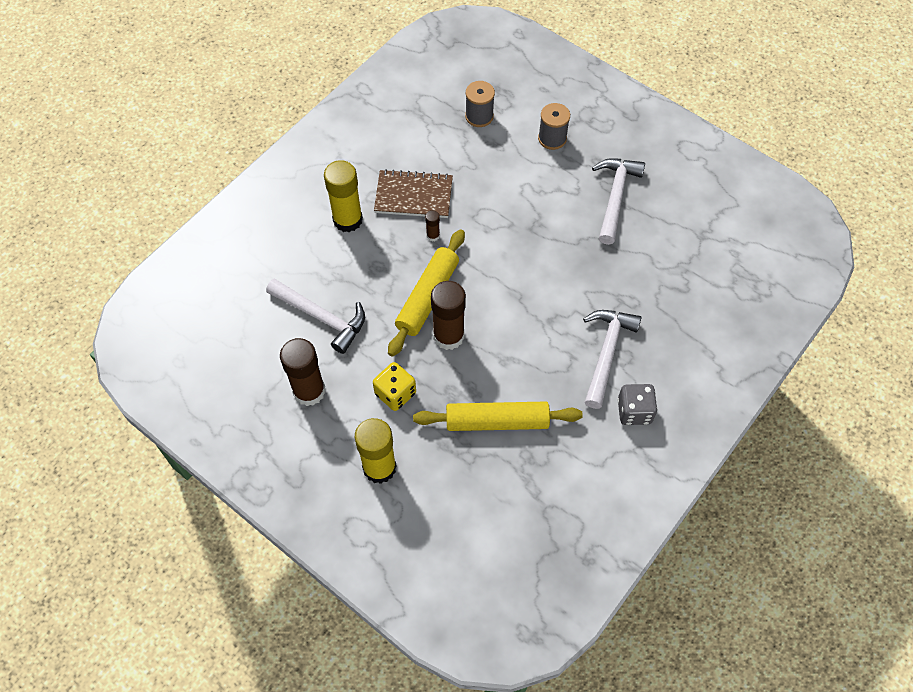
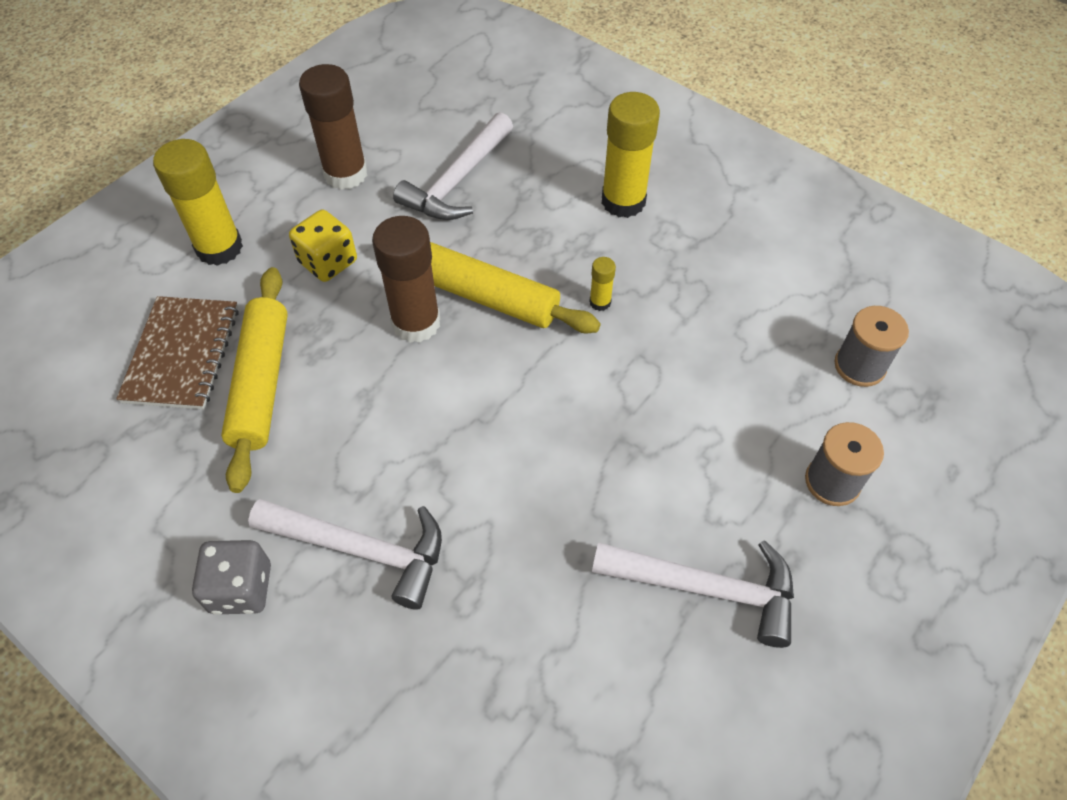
camera: 90 degrees right, 5 degrees down
(413, 196) = (675, 277): brown notebook -> brown notebook (182, 354)
(433, 235) = (600, 302): brown glue stick -> yellow glue stick

